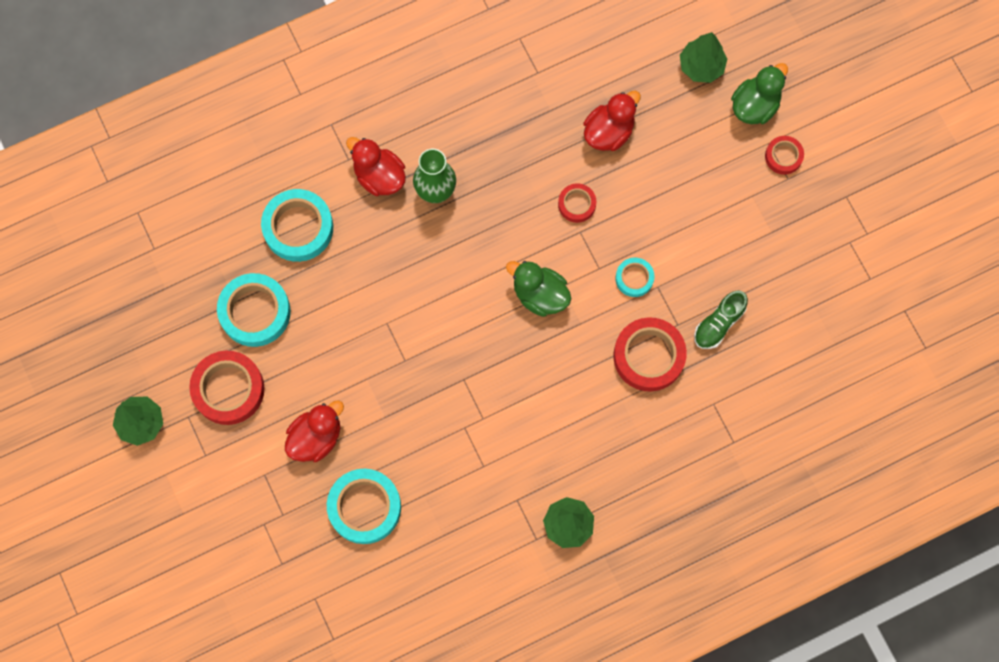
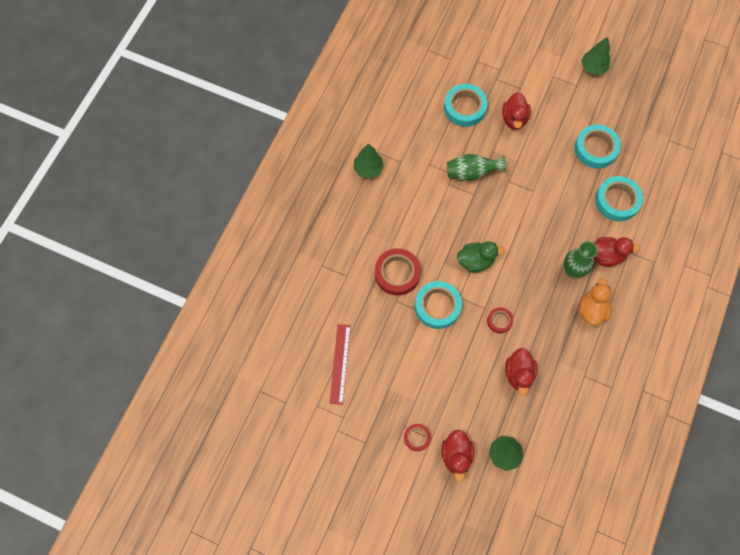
camera: 140 degrees right, 5 degrees down
(228, 389) = (572, 109): red tape -> none
(441, 410) = (471, 173): none -> green vase
(458, 132) = (591, 309): none -> orange duck
(634, 278) = (437, 306): turquoise tape -> turquoise tape, size x1.84
(719, 323) = (376, 317): green shoe -> none
(755, 105) = (456, 455): green duck -> red duck
(805, 304) = (340, 363): none -> red ruler

